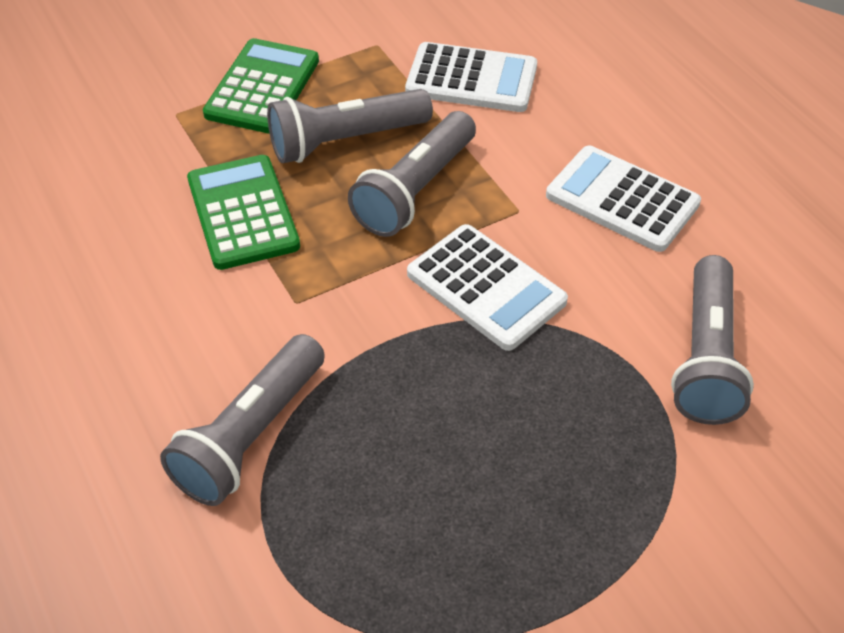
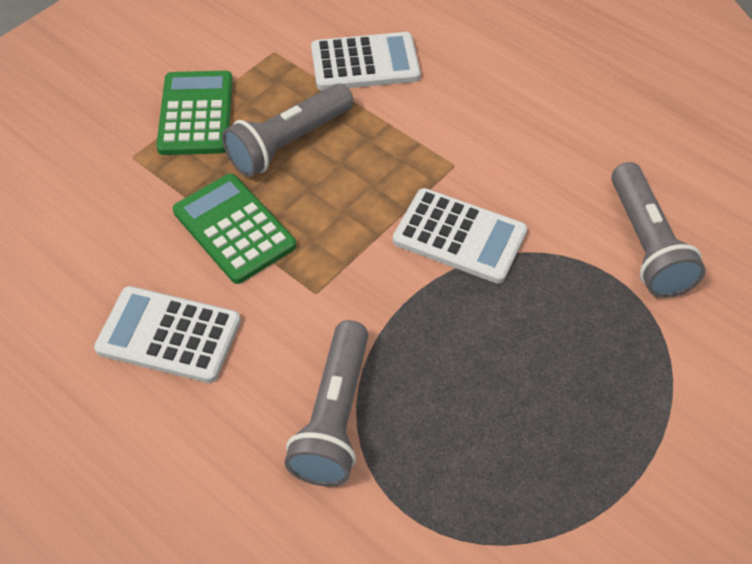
camera: 20 degrees left, 5 degrees up
(415, 190) = (365, 170): grey flashlight -> none
(622, 200) = (528, 134): white calculator -> white calculator (169, 335)

